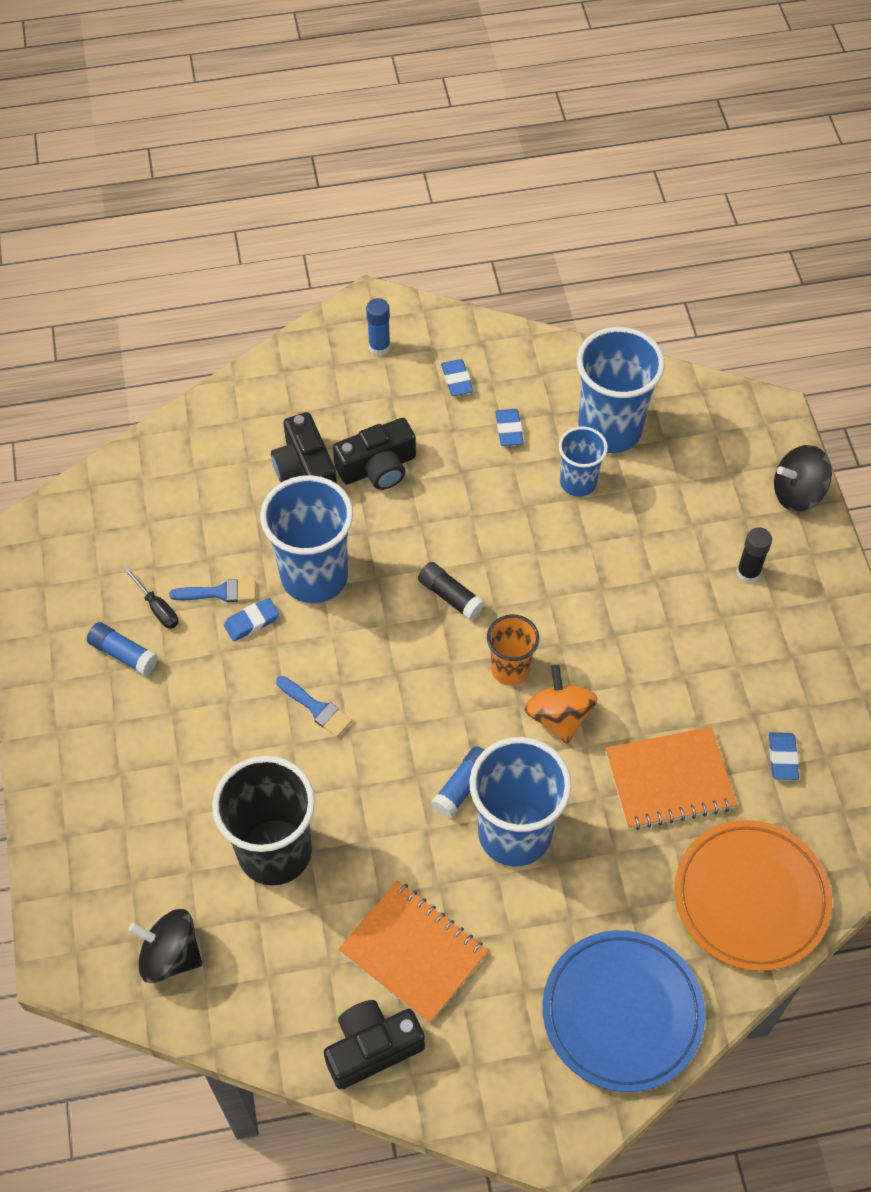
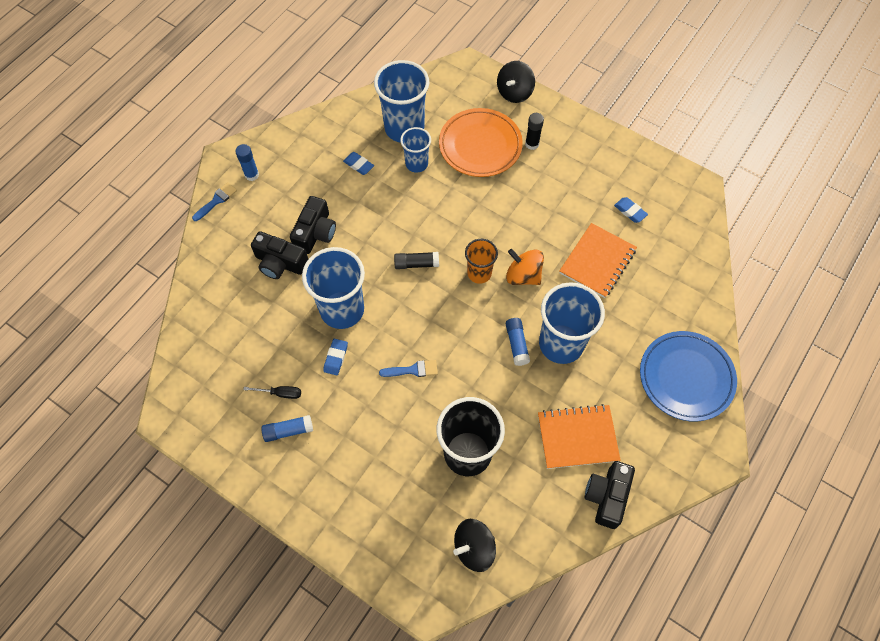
camera: 45 degrees left, 5 degrees up
(219, 592) = (304, 358): blue brush -> blue brush (216, 200)
(457, 380) = (308, 161): blue eraser -> none
(751, 898) = (681, 281): orange plate -> orange plate (480, 145)

